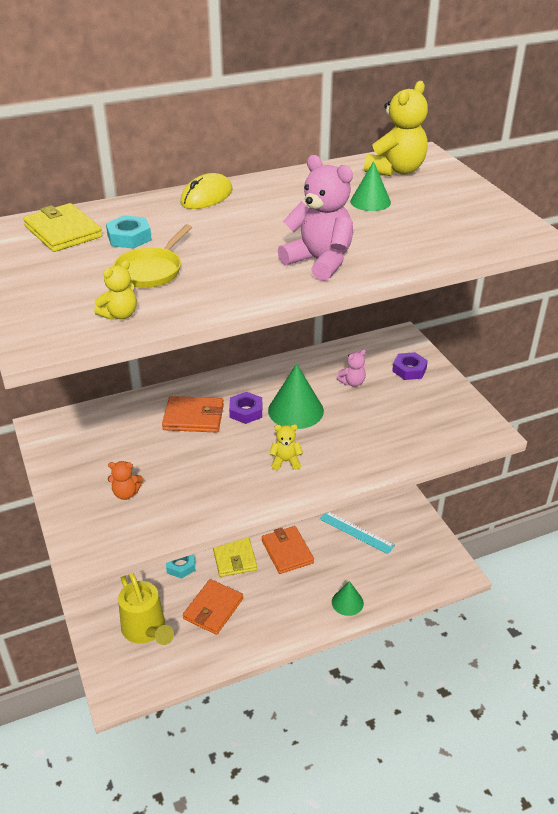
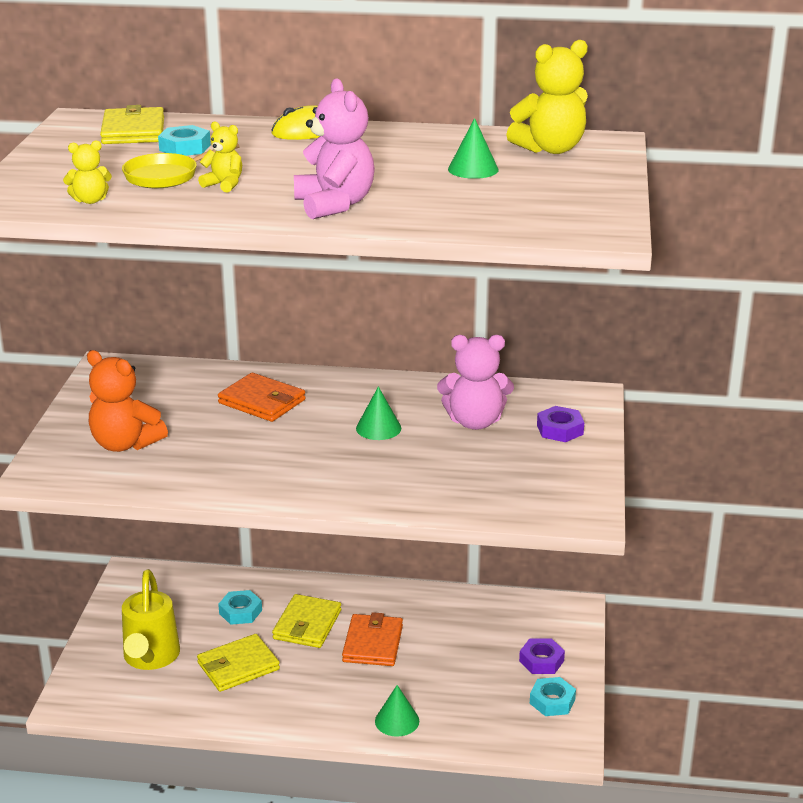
camera: 30 degrees right, 10 degrees down
(126, 493) = (125, 444): orange teddy bear -> orange teddy bear, size x1.89
(213, 609) = (238, 666): orange wallet -> yellow wallet
(246, 411) = (323, 413): purple nut -> purple nut (541, 661)
(285, 461) = (314, 469): yellow teddy bear -> yellow teddy bear (224, 185)
(295, 410) = (378, 428): green cone -> green cone, size x0.63
(352, 382) = (475, 422): pink teddy bear -> pink teddy bear, size x1.89
(356, 532) = (476, 655): turquoise ruler -> none
(425, 545) = (552, 701): none -> turquoise nut

